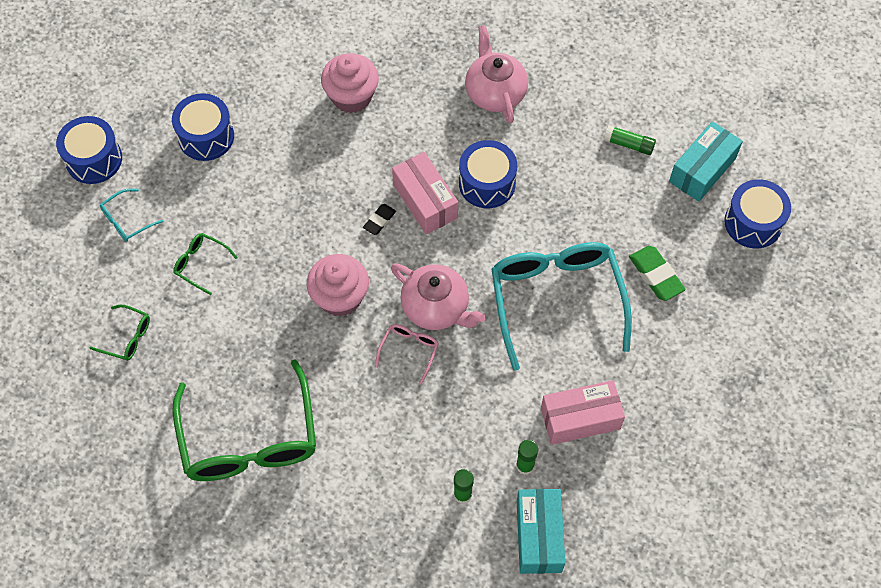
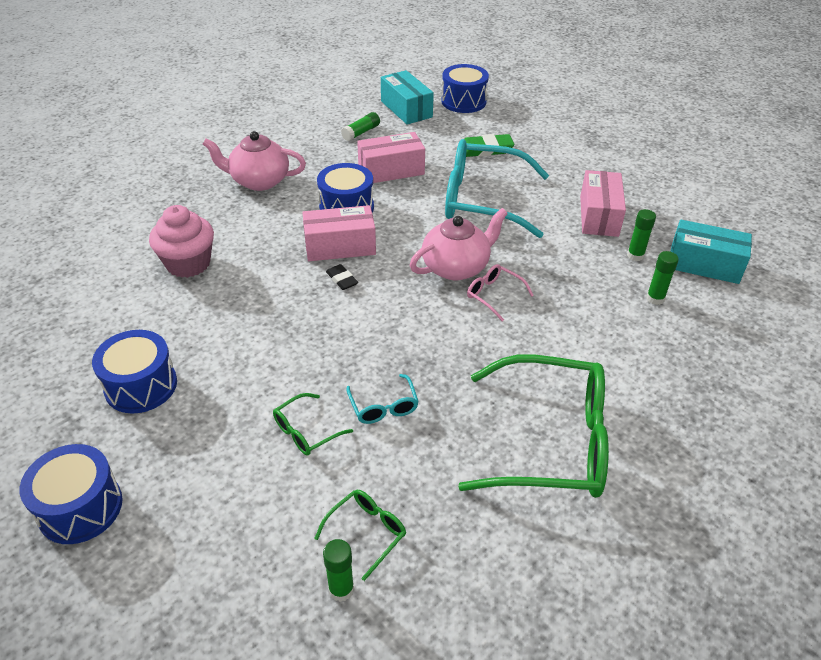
camera: 70 degrees left, 20 degrees down
(80, 338) = (341, 589): none -> green glue stick
(126, 221) = (198, 492): turquoise glasses -> turquoise glasses (383, 407)
(340, 297) = (411, 327): pink cupcake -> none
(570, 198) = (391, 170): none -> pink box

